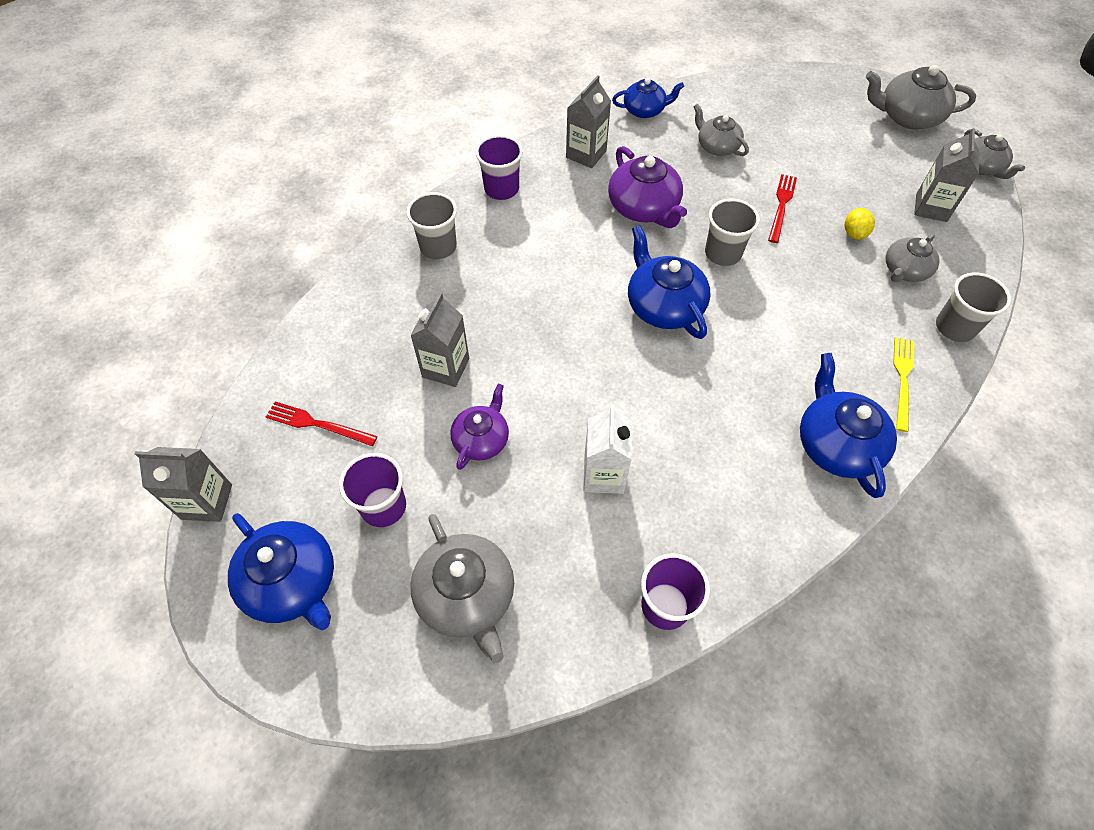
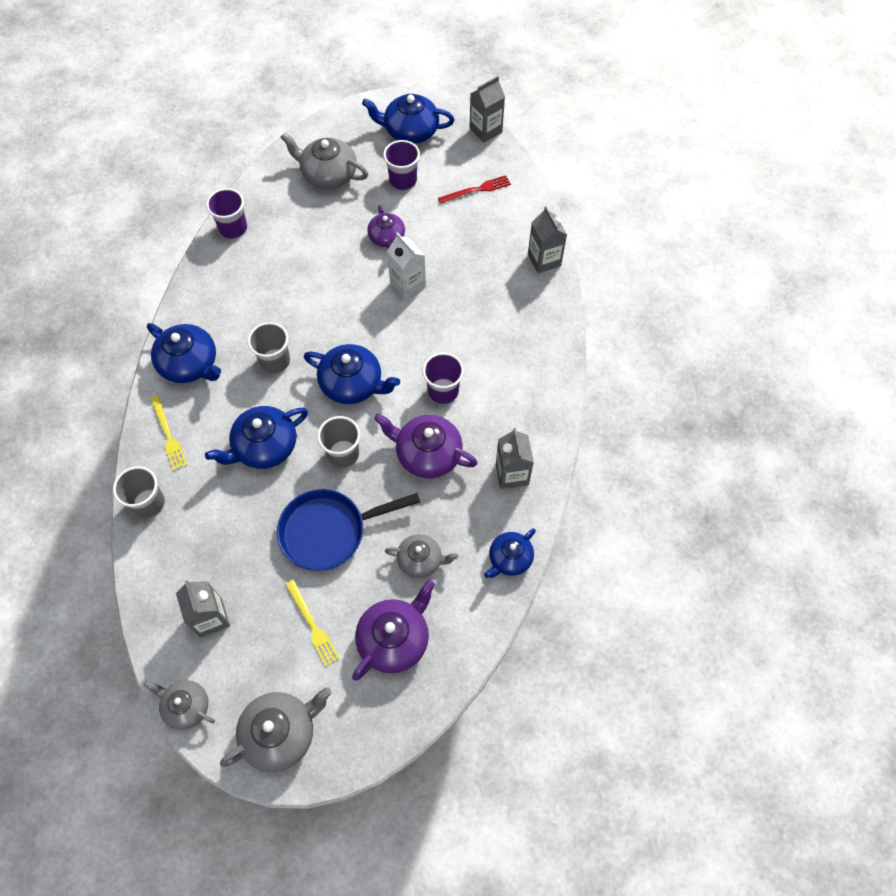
camera: 140 degrees right, 5 degrees up
(438, 247) = (530, 324): grey cup -> grey cup (275, 361)
(446, 368) = (444, 258): grey carton -> grey carton (544, 260)
(501, 189) = (539, 397): purple cup -> purple cup (443, 391)
(603, 475) = (308, 263): white carton -> white carton (407, 284)
(778, 117) = (394, 638): none -> purple teapot
(781, 206) = (329, 531): red fork -> blue pan
(799, 305) = (264, 446): none -> blue teapot
(841, 157) = (312, 625): none -> yellow fork
(854, 233) = (259, 542): yellow lemon -> none
(904, 270) = (205, 532): grey teapot -> none

